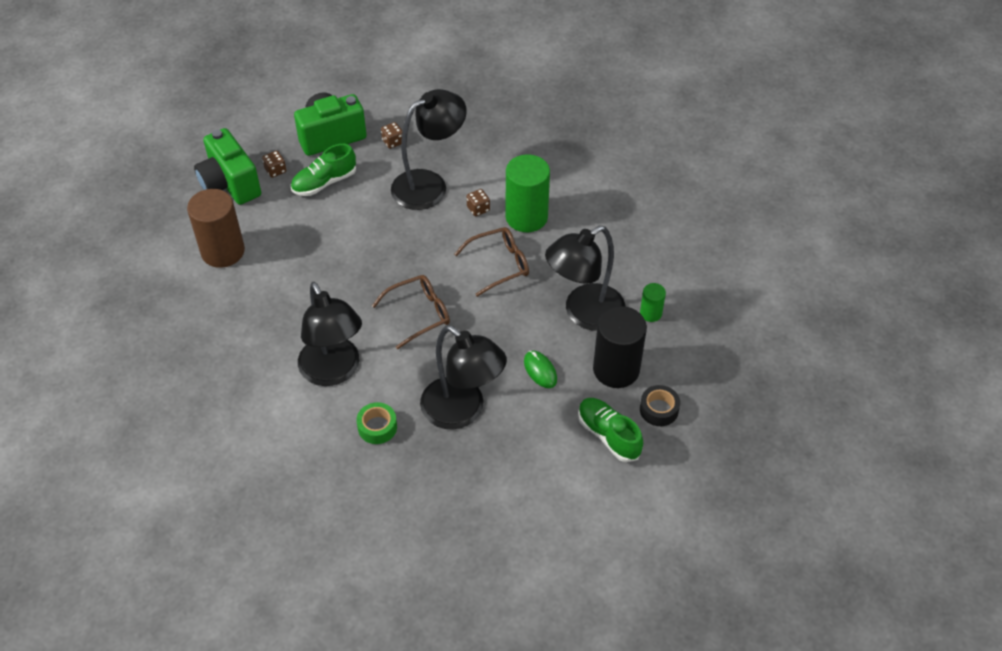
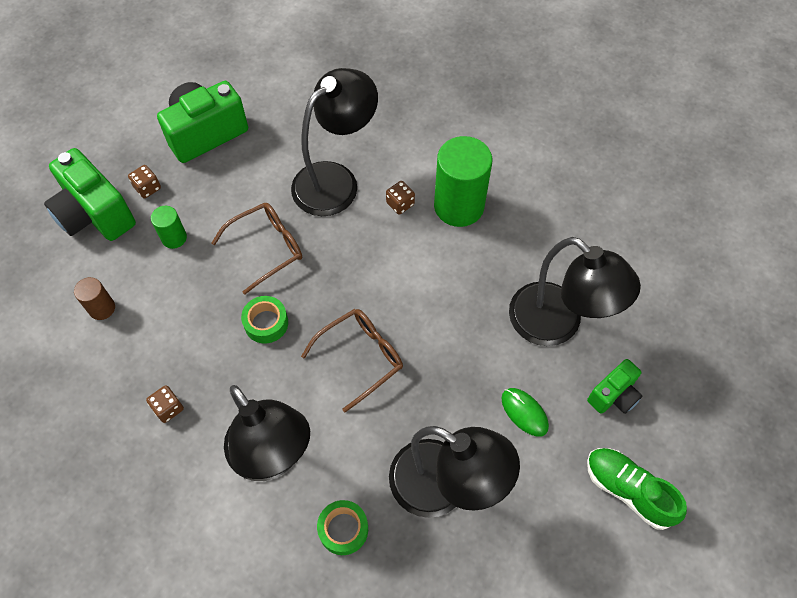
camera: 10 degrees left, 10 degrees up
(223, 251) = (102, 308): brown cylinder -> brown cylinder, size x0.49
(324, 182) = (210, 195): green shoe -> none
(349, 279) = (266, 323): none -> green tape
(393, 142) = (281, 130): brown dice -> brown dice (168, 408)
(499, 265) = (441, 274): brown glasses -> brown glasses (266, 248)
(584, 313) = (557, 325): black lamp -> black lamp turned 90 degrees counterclockwise
(616, 369) = (613, 395): black cylinder -> green camera
(650, 313) = (634, 312): green cylinder -> green cylinder (174, 238)
(659, 409) = (678, 443): black tape -> none

